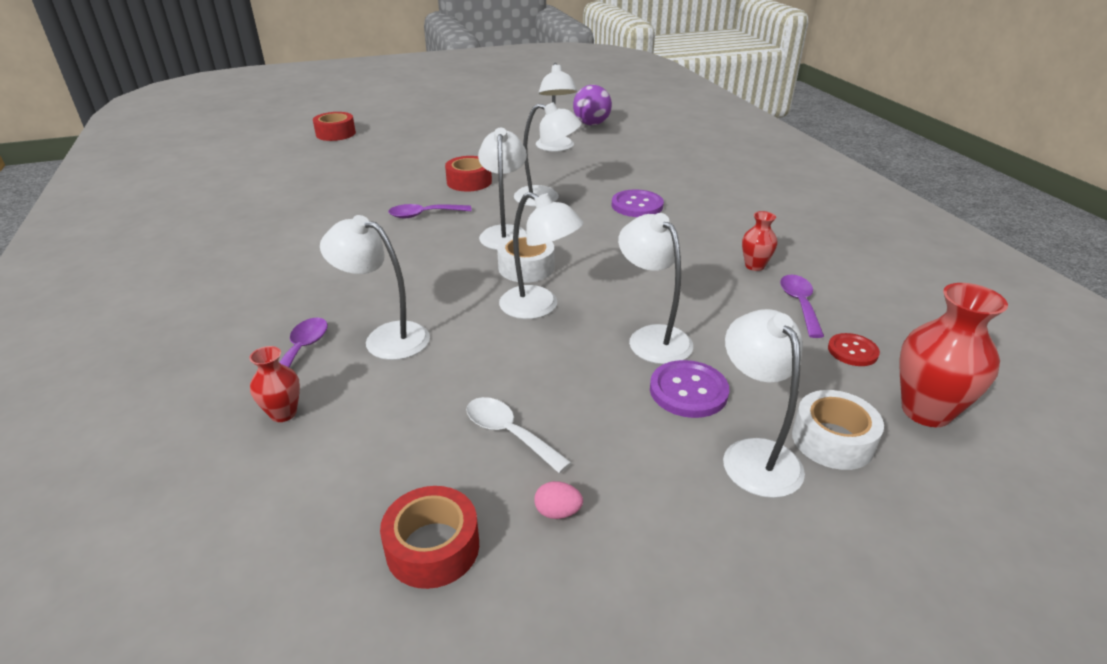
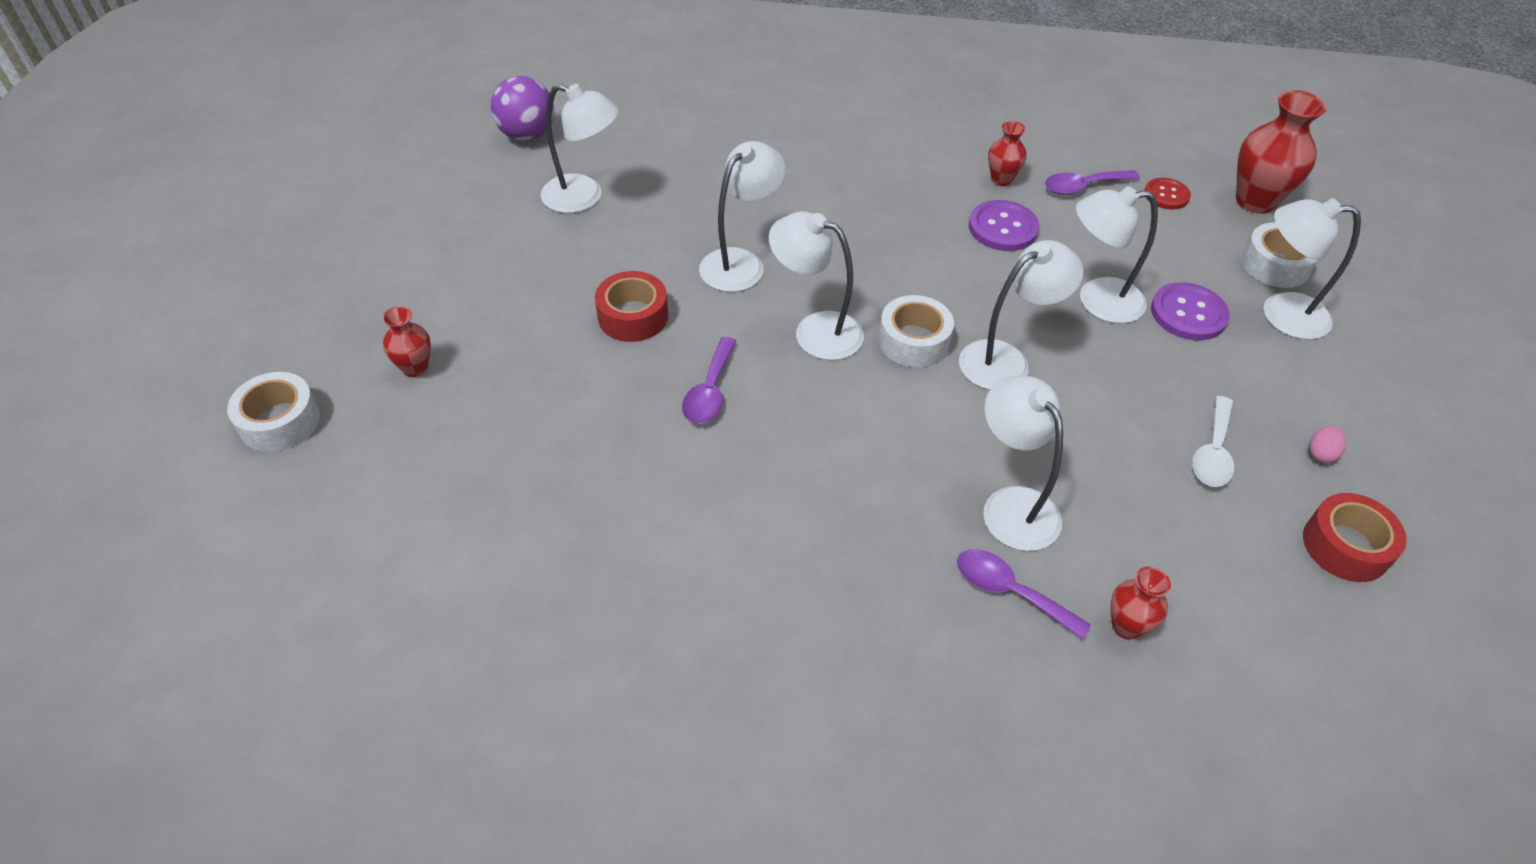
camera: 65 degrees left, 15 degrees up
(335, 134) = (280, 421): red tape -> white tape
(385, 338) = (1011, 505): white lamp -> white lamp turned 105 degrees clockwise
(388, 147) = (415, 368): none -> red vase
(509, 433) = (1213, 452): white spoon -> white spoon turned 45 degrees counterclockwise
(637, 205) = (815, 198): purple button -> purple button (1003, 228)
(799, 304) = (1083, 187): purple spoon -> purple spoon turned 45 degrees counterclockwise

